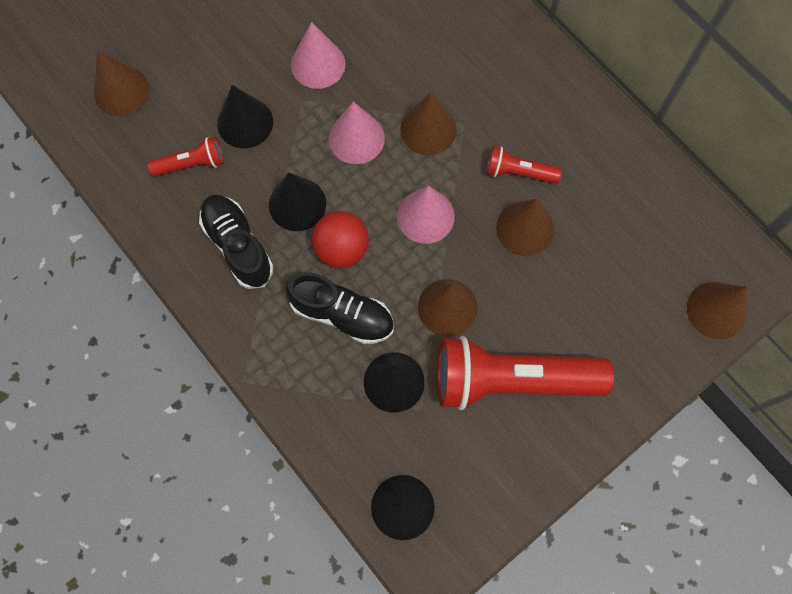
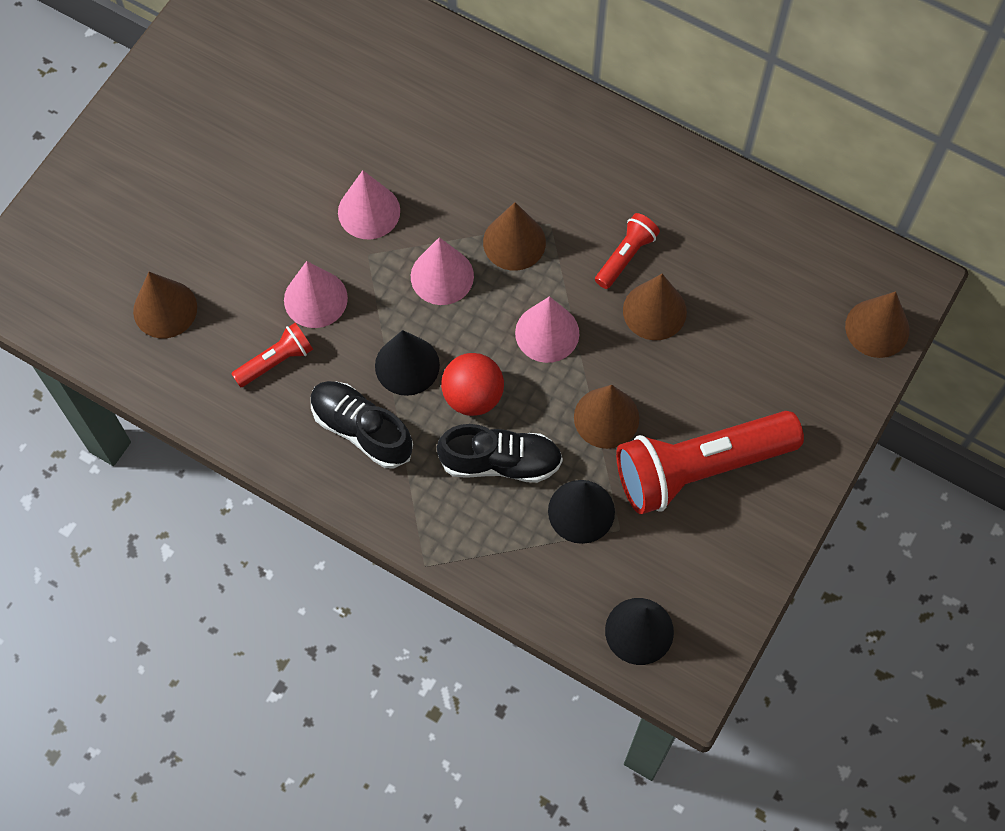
camera: 20 degrees left, 5 degrees down
(245, 122) = (315, 299): black cone -> pink cone
(518, 172) = (625, 256): red flashlight -> red flashlight turned 135 degrees clockwise

